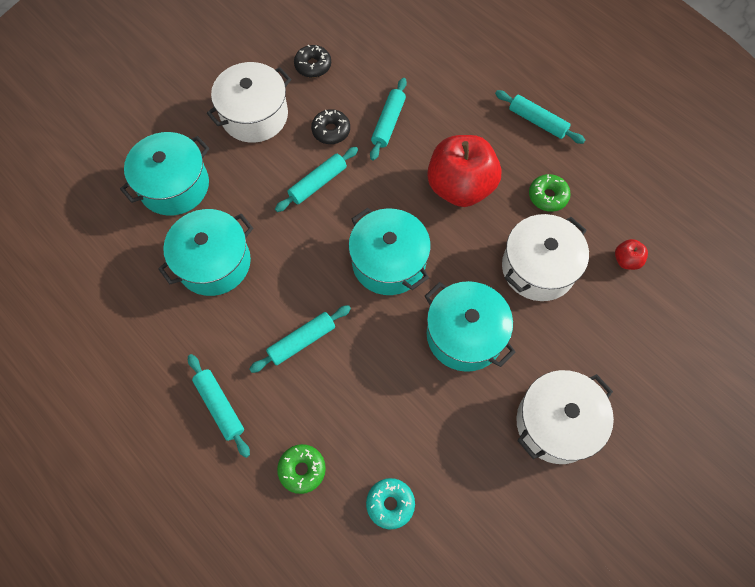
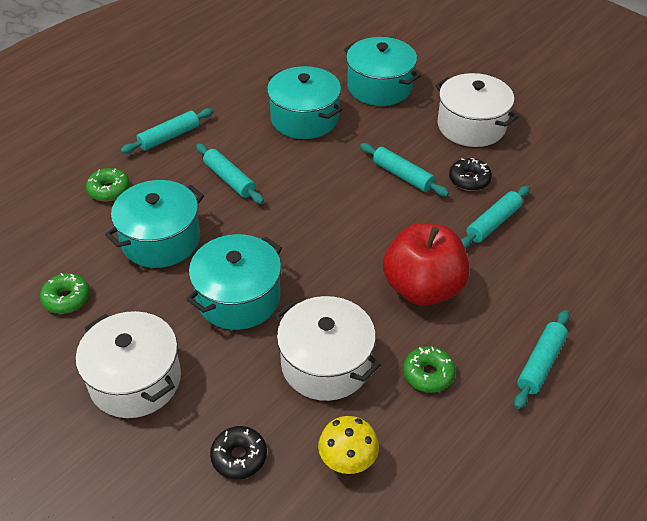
camera: 85 degrees right, 20 degrees down
(313, 65) = (549, 160): black donut -> black donut (239, 457)
(388, 123) = (493, 223): turquoise rolling pin -> turquoise rolling pin turned 60 degrees counterclockwise
(388, 262) = (318, 233): turquoise pot -> turquoise pot (161, 240)
(390, 504) = (69, 249): turquoise donut -> none
(459, 498) = (66, 298): none -> green donut
(626, 260) = (347, 461): red apple -> yellow mushroom

